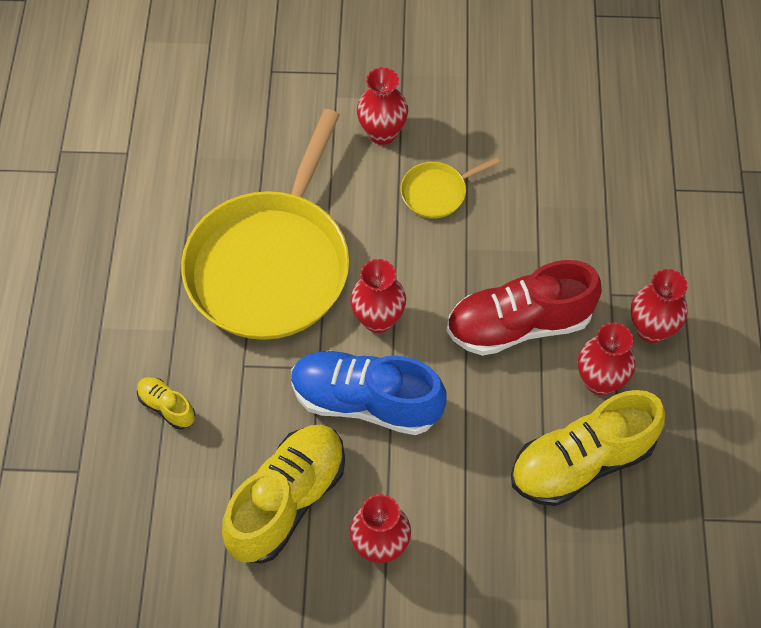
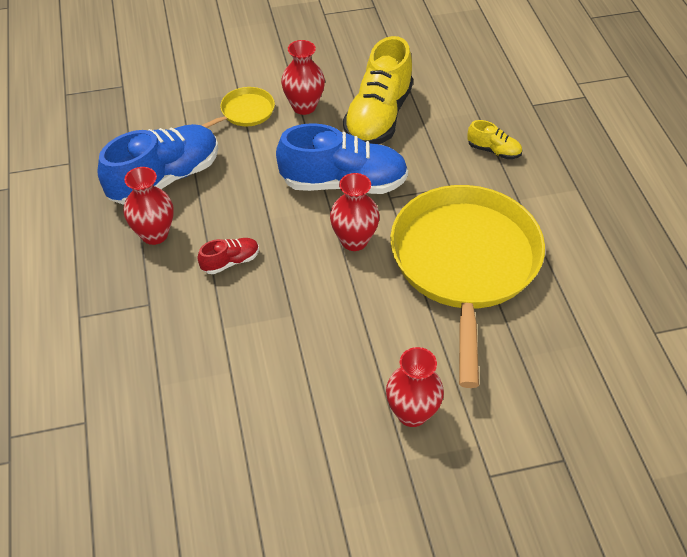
camera: 165 degrees right, 10 degrees down
(437, 192) = (335, 362): yellow pan -> yellow pan (245, 112)
(519, 325) = (230, 262): red shoe -> red shoe, size x0.46
(581, 462) = (165, 178): yellow shoe -> blue shoe
(651, 329) = (110, 282): red vase -> none

